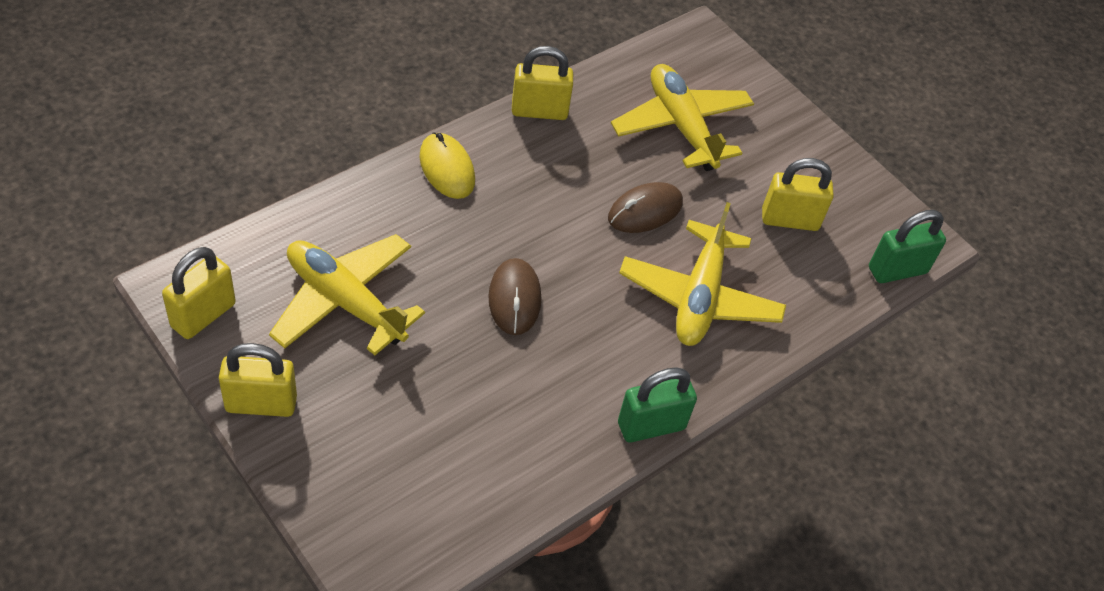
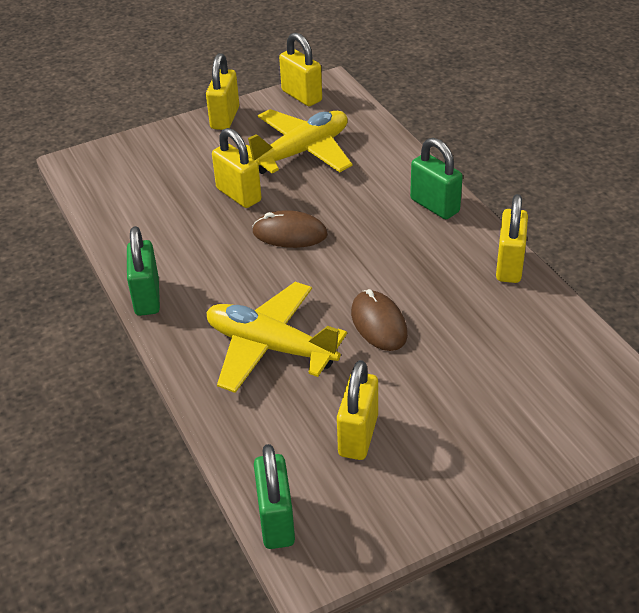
camera: 110 degrees right, 10 degrees down
(444, 360) = (238, 195): none -> yellow padlock
(447, 168) = (434, 206): yellow mouse -> green padlock
(681, 126) = (495, 367): yellow plane -> none

